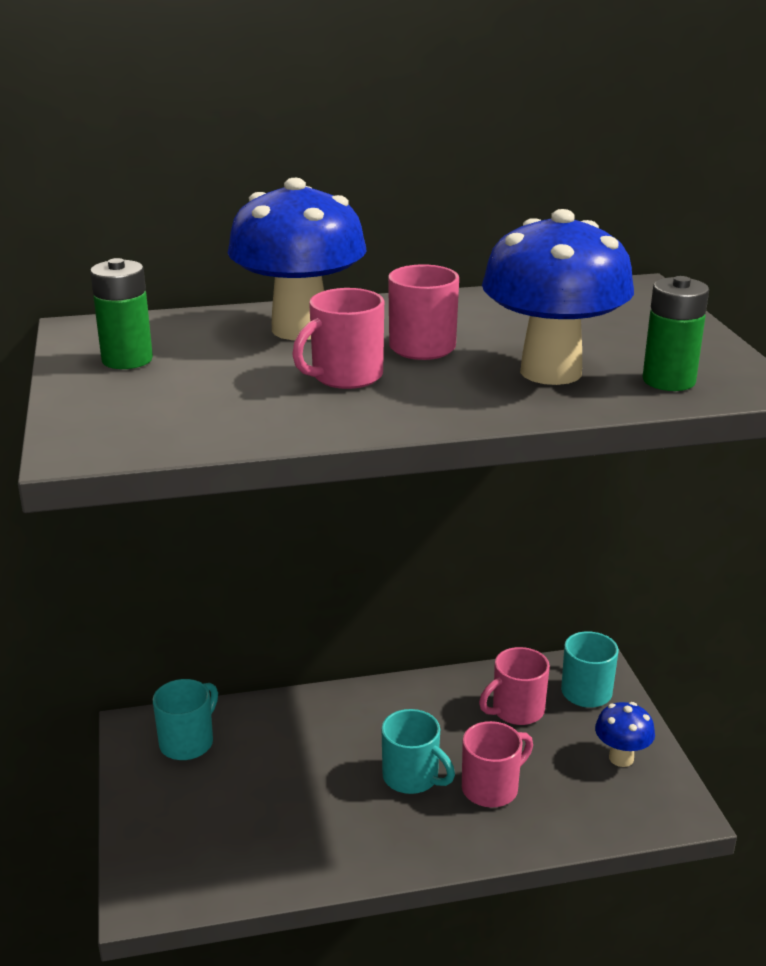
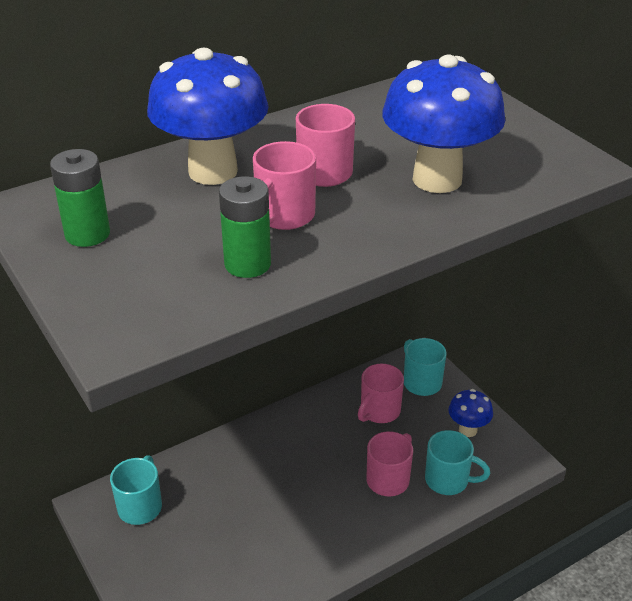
camera: 20 degrees left, 10 degrees up
(412, 777) = (328, 487): turquoise mug -> turquoise mug (448, 480)
(668, 381) = (526, 172): green battery -> green battery (247, 264)

